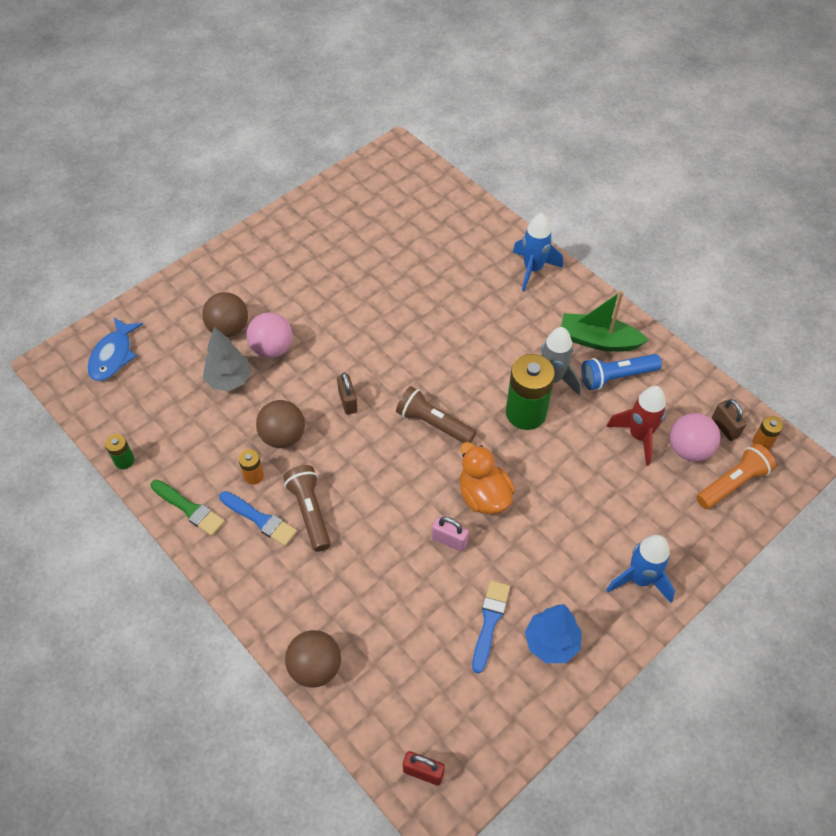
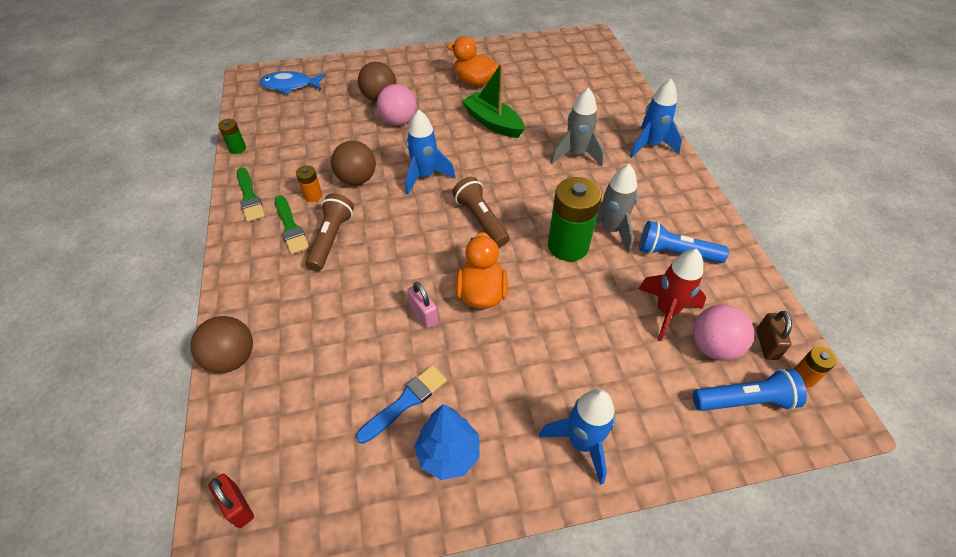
camera: 30 degrees right, 5 degrees down
(113, 356) = (290, 85): blue fish -> blue fish turned 45 degrees clockwise
(229, 380) = (351, 128): grey tree -> none
(260, 519) = (291, 227): blue brush -> green brush
(315, 264) = (474, 82): none -> orange duck
(348, 401) = (425, 176): brown padlock -> blue rocket
(473, 310) = (576, 154): none -> grey rocket
(598, 340) = (676, 218): green boat -> green boat (493, 123)
(733, 483) = (745, 401): orange flashlight -> blue flashlight

